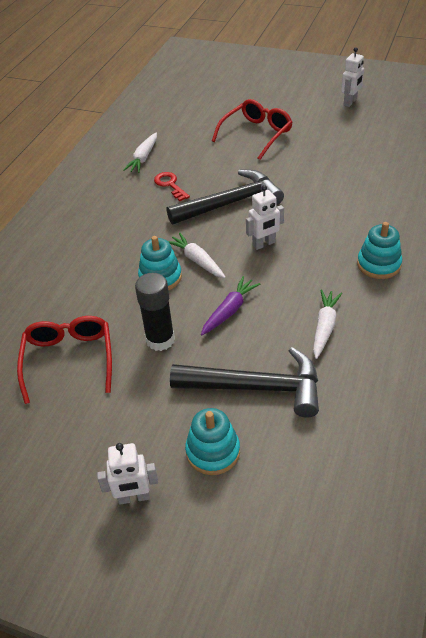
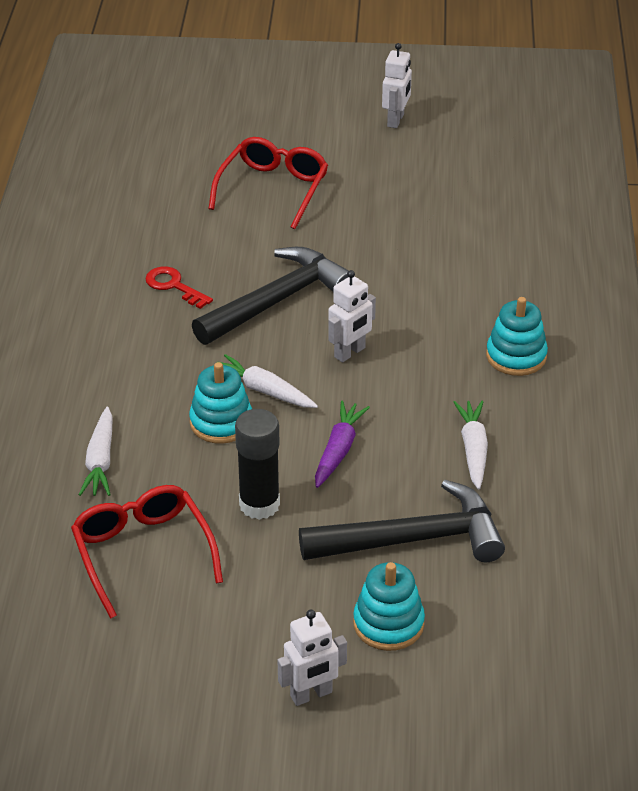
camera: 20 degrees left, 5 degrees down
(143, 158) = (112, 249): white carrot -> white carrot (100, 461)

